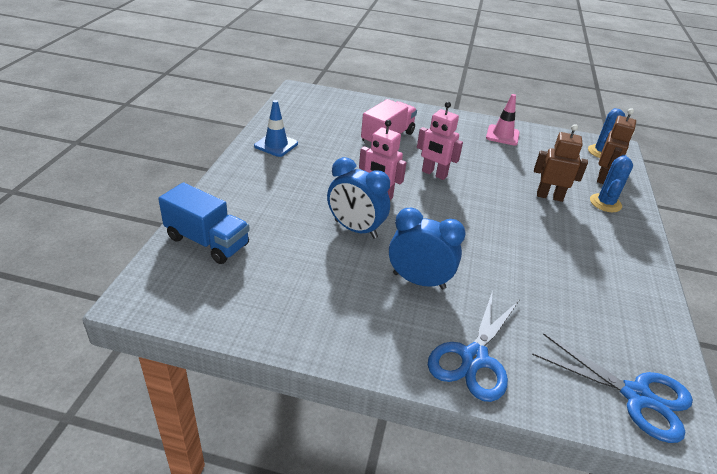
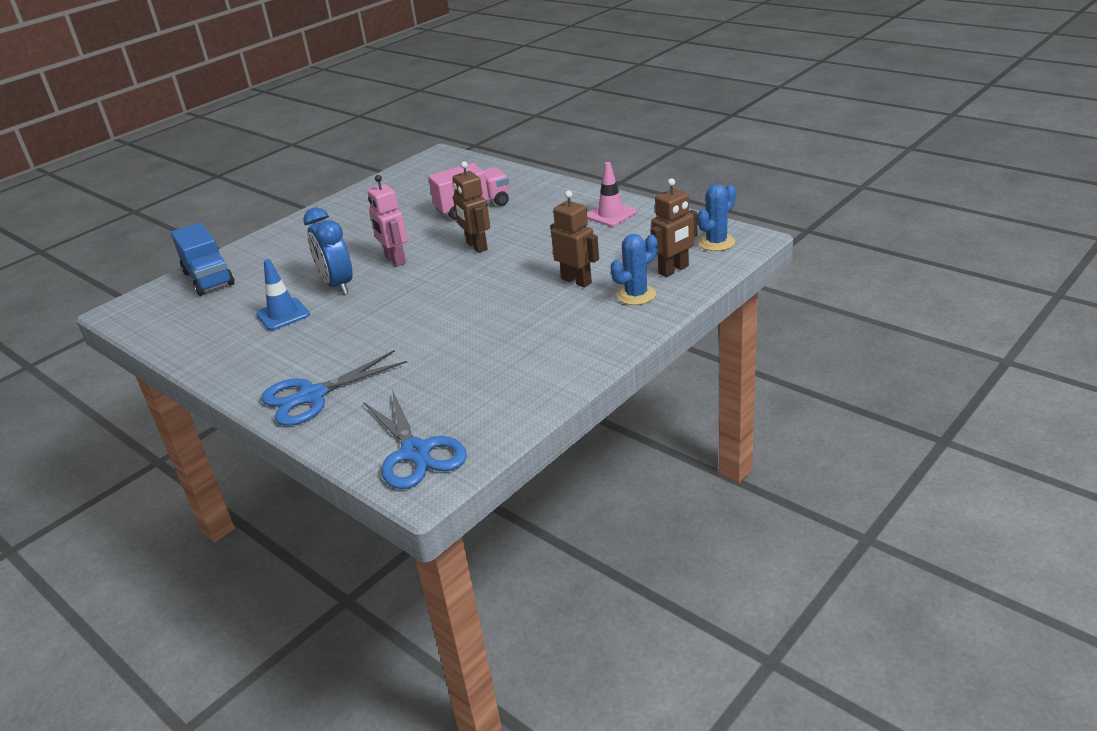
camera: 35 degrees right, 5 degrees down
(276, 145) = (353, 206): blue traffic cone -> blue traffic cone (283, 314)
(419, 281) = (341, 333): blue clock -> none
(434, 174) = (476, 246): pink robot -> brown robot

